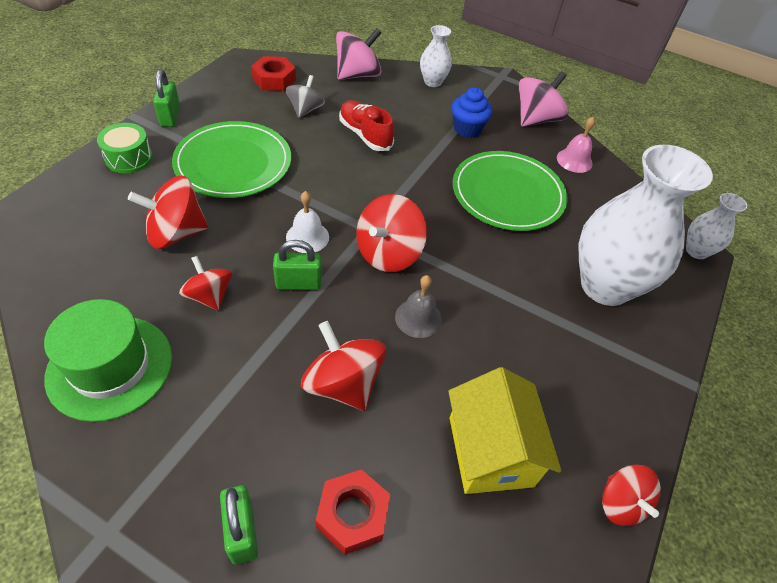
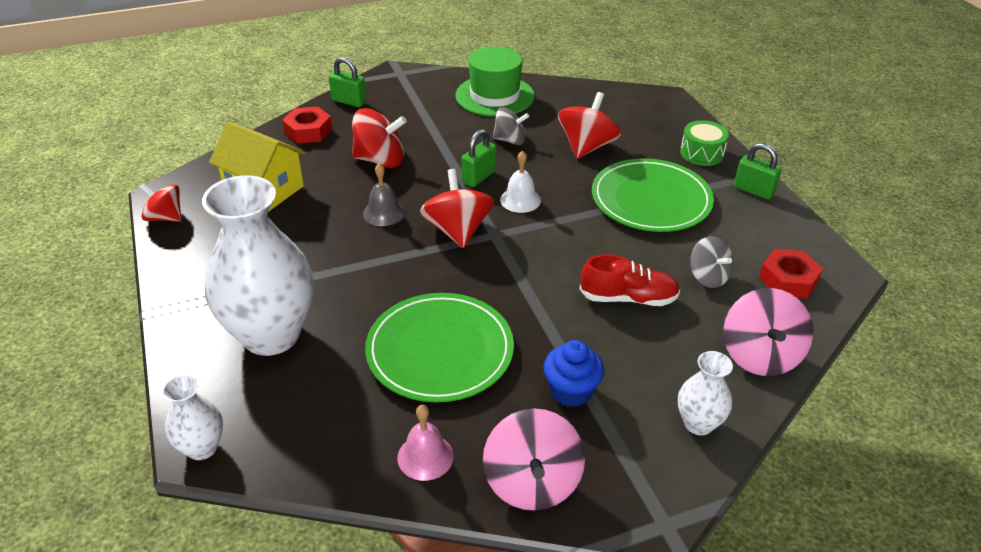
camera: 135 degrees right, 10 degrees down
(209, 296) = (510, 140): red spinning top -> grey spinning top

